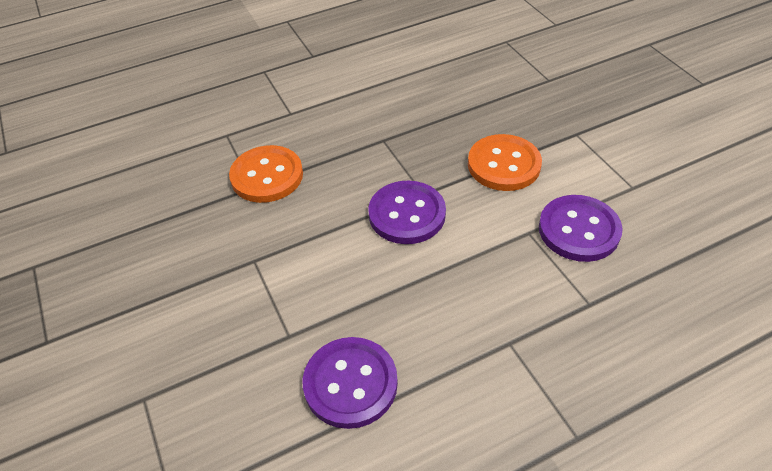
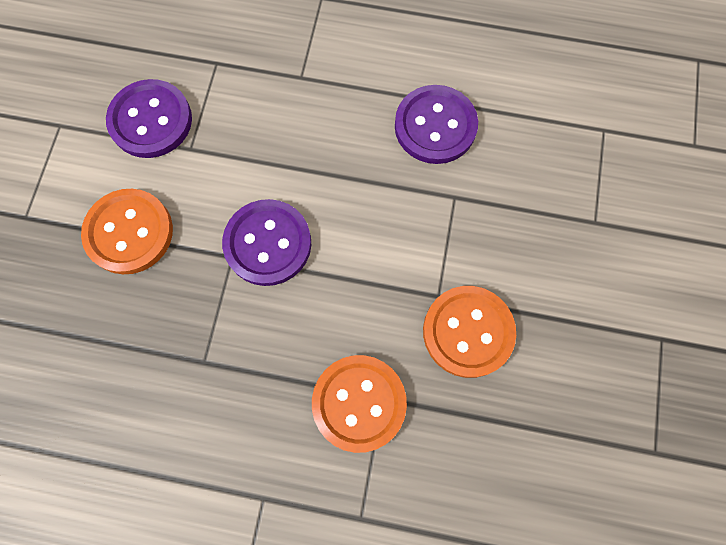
camera: 145 degrees left, 25 degrees up
(216, 252) = (468, 332): none -> orange button

